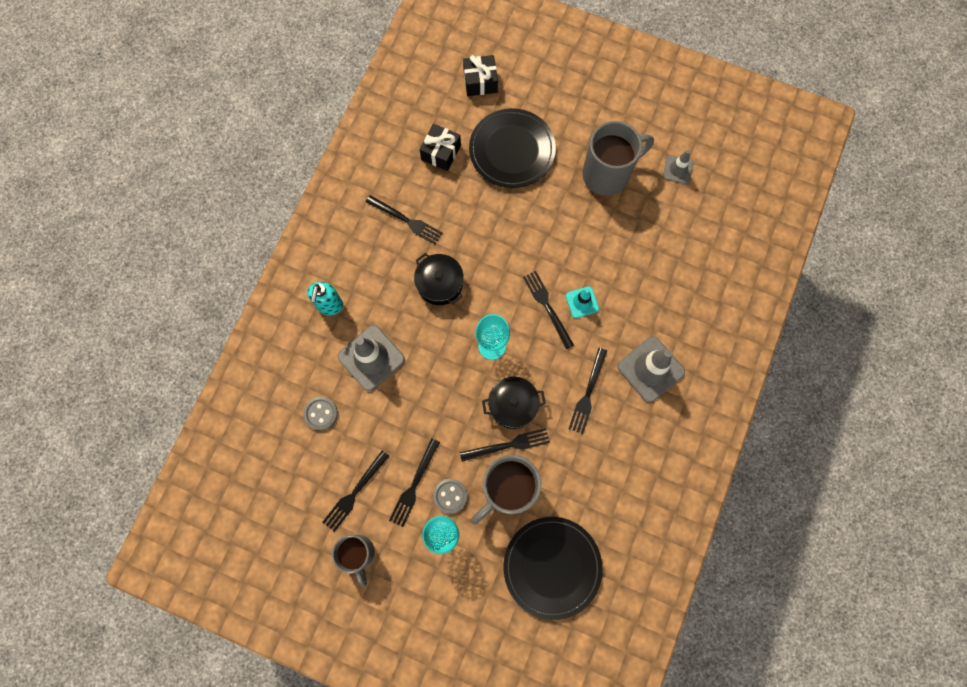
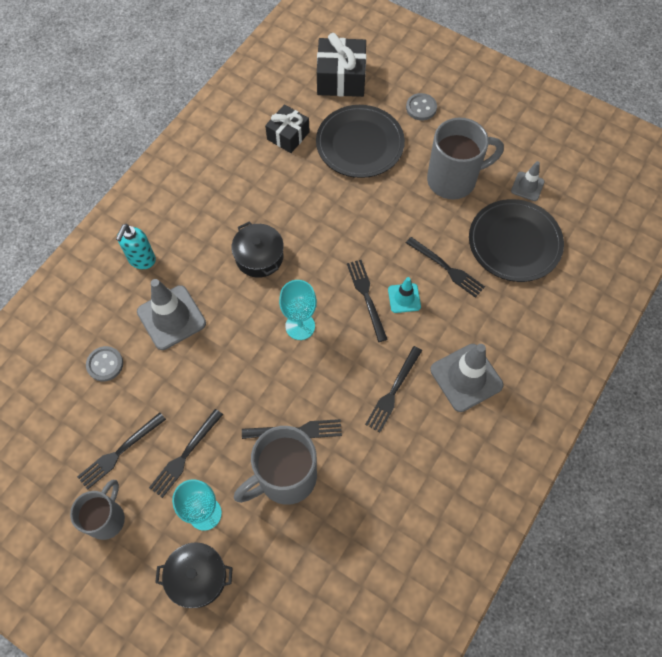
camera: 10 degrees right, 10 degrees down
(358, 554) = (107, 518): grey mug -> grey mug turned 150 degrees counterclockwise
(406, 220) = (239, 192): black fork -> black fork (446, 268)
(450, 496) = (221, 473): grey button -> grey button (421, 108)
(480, 81) = (341, 79): black gift -> black gift, size x1.51
(513, 405) = (310, 389): black pot -> black pot (197, 577)
(552, 567) = (318, 572): black plate -> black plate (514, 242)

